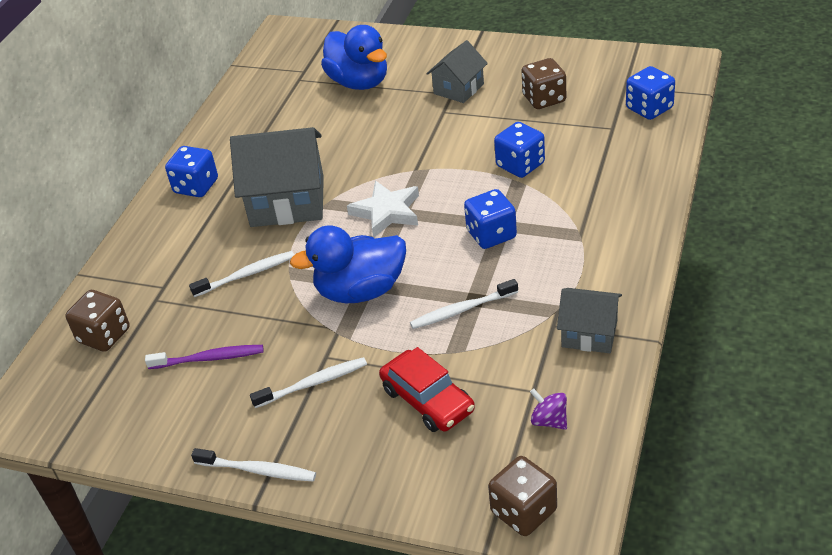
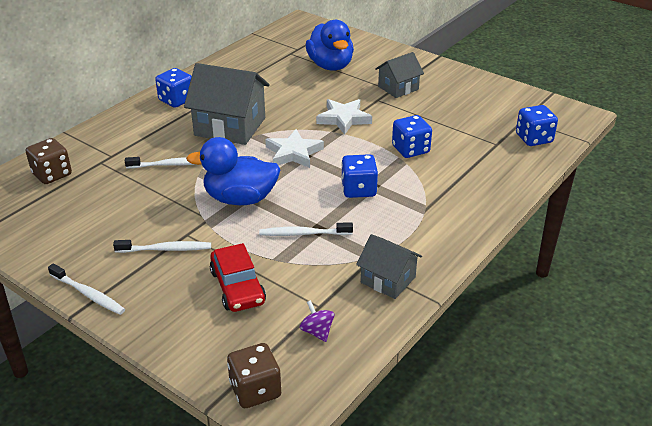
camera: 15 degrees right, 5 degrees down
(209, 358) = (108, 210): purple toothbrush -> none
(419, 149) = (343, 119): none -> white star
(544, 99) = (457, 111): brown dice -> none

